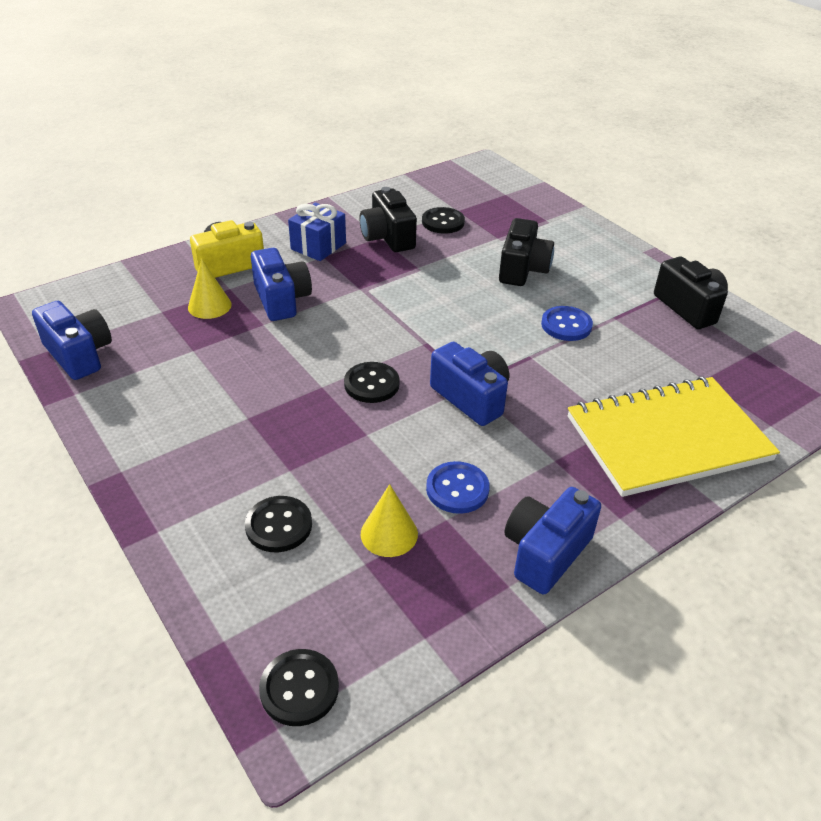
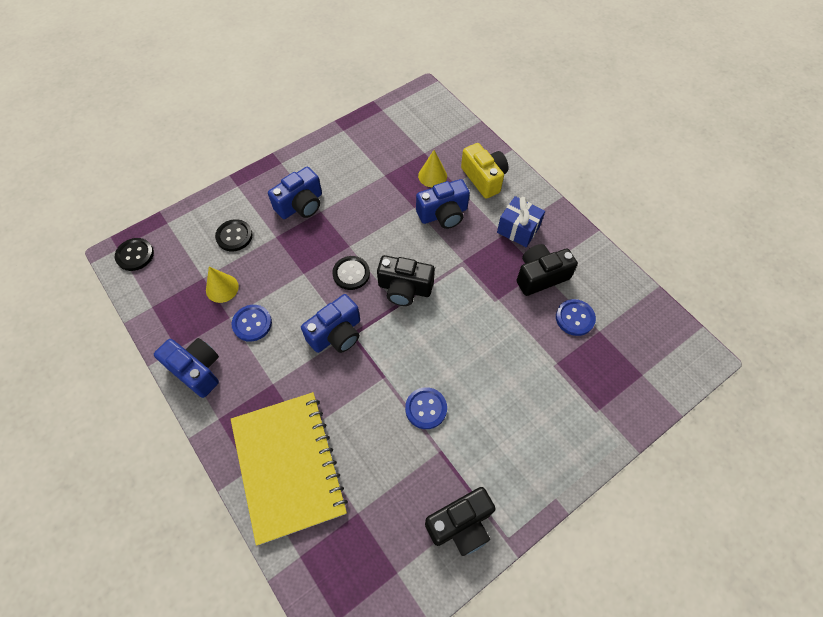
camera: 90 degrees right, 20 degrees up
(79, 355) = (378, 124): blue camera -> blue camera (301, 205)
(443, 222) = (575, 318): black button -> blue button
(522, 269) = (506, 380): black camera -> black camera (404, 288)

